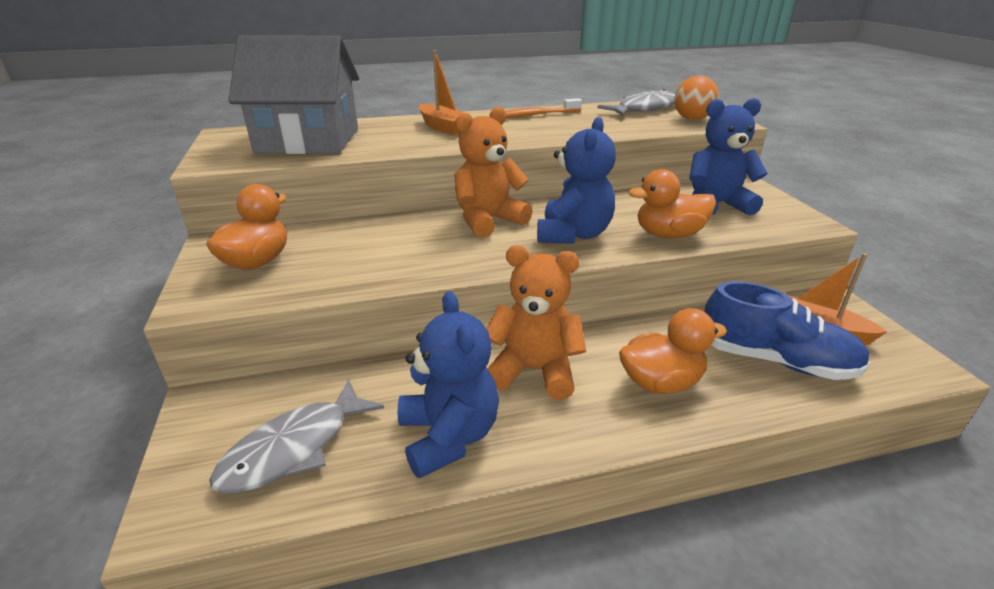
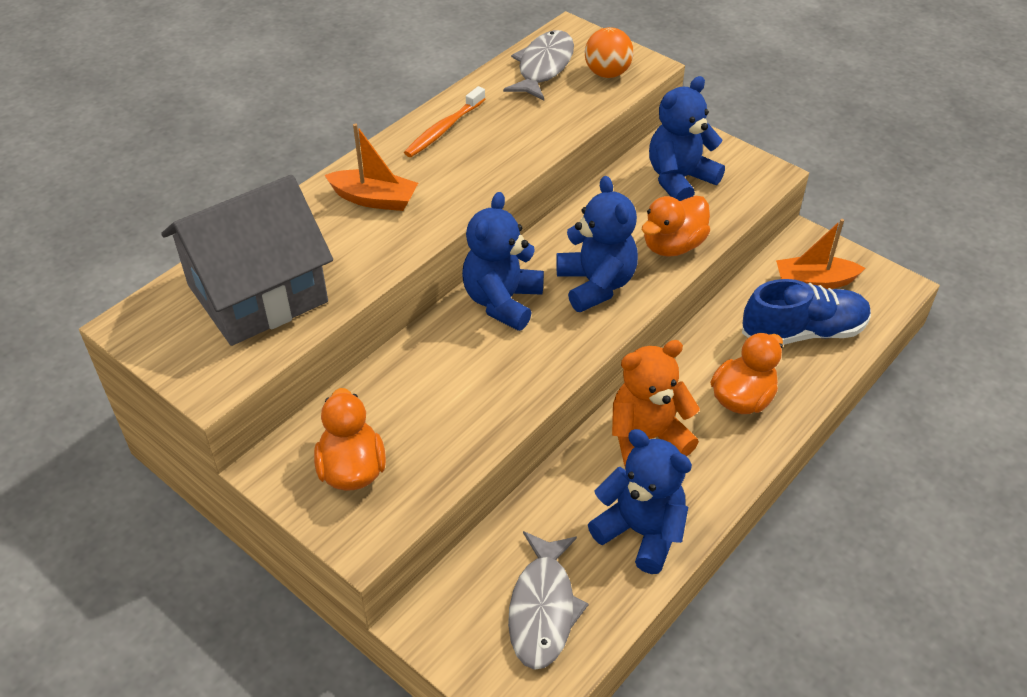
camera: 35 degrees left, 15 degrees up
(488, 220) = (502, 301): orange teddy bear -> blue teddy bear

